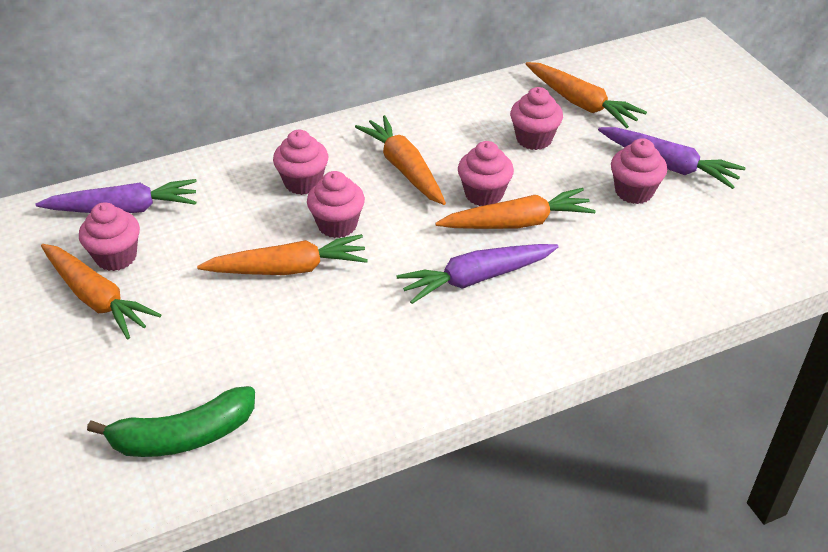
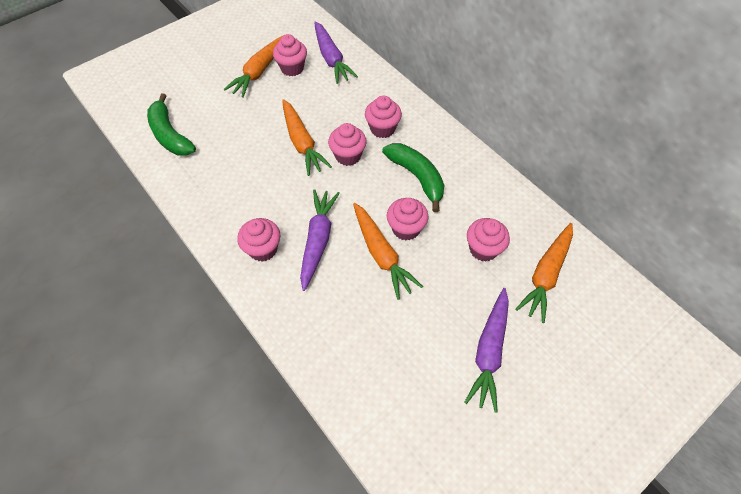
camera: 75 degrees right, 15 degrees up
(404, 168) = (417, 177): orange carrot -> green banana
(476, 279) = (318, 240): purple carrot -> purple carrot turned 45 degrees clockwise
(634, 192) = (444, 328): pink cupcake -> pink cupcake (263, 249)

